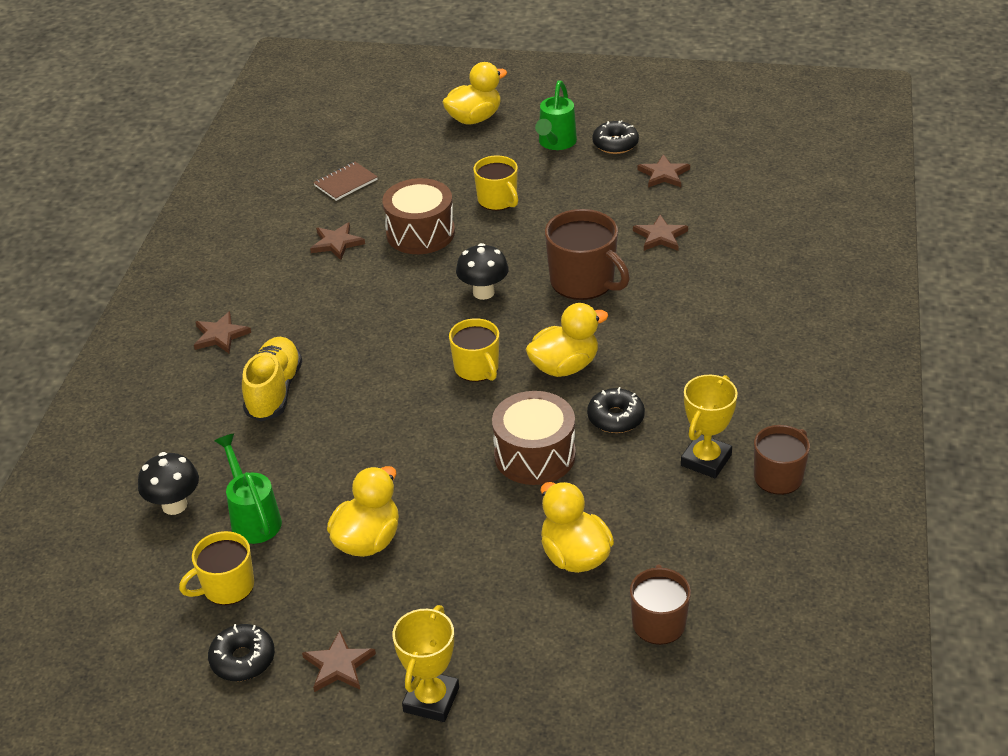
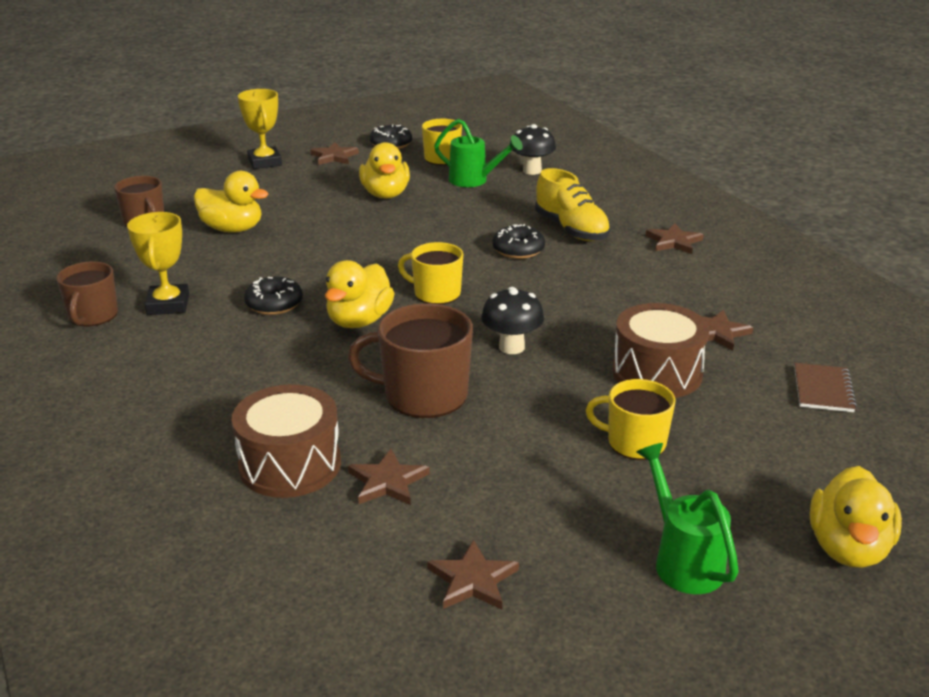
camera: 140 degrees right, 10 degrees down
(534, 455) = (319, 263): brown drum -> brown drum (290, 464)
(615, 144) = (600, 602): black donut -> black donut (518, 250)

